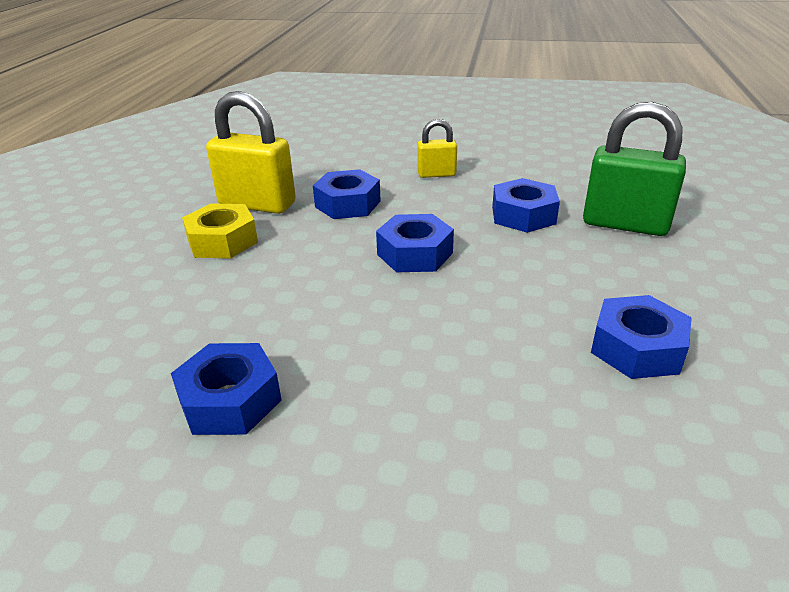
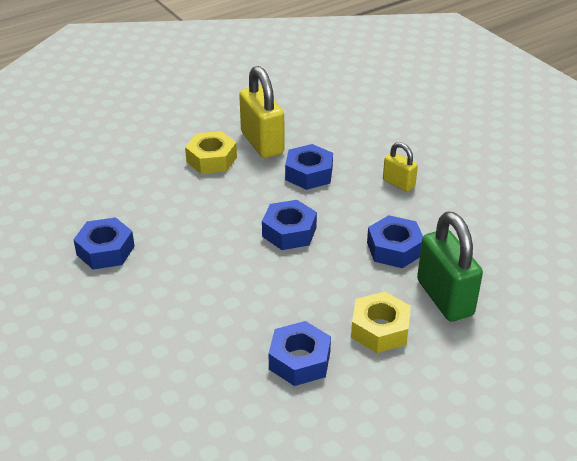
camera: 45 degrees right, 5 degrees up
(635, 275) = (380, 329): none -> yellow nut

